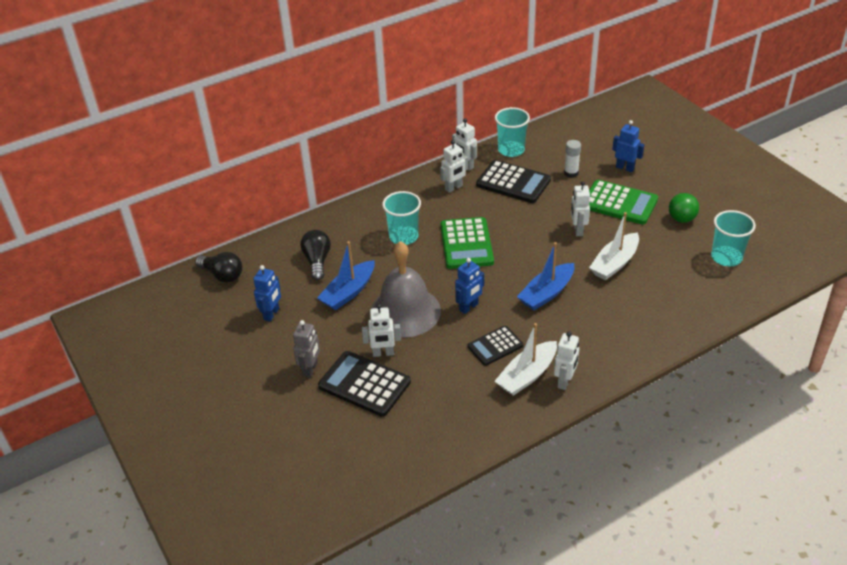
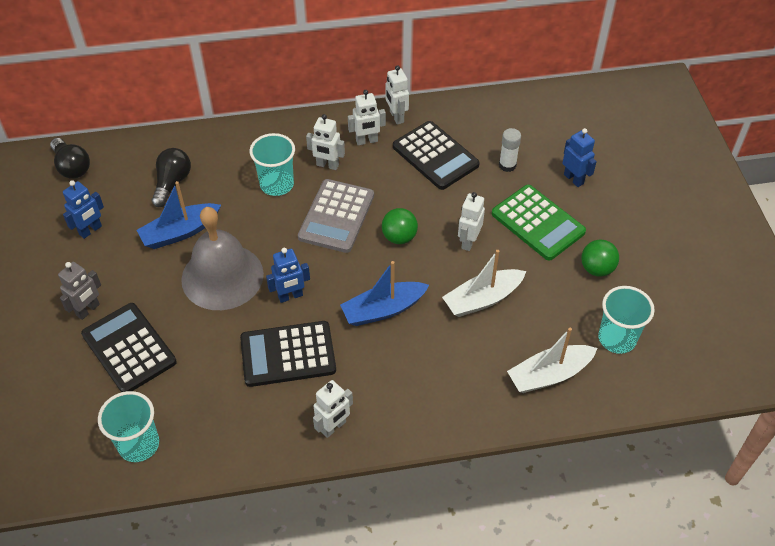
camera: 20 degrees right, 10 degrees up
(383, 353) = (169, 319): white robot -> white robot (327, 165)
(466, 244) = (336, 216): green calculator -> grey calculator
(495, 346) = (288, 354): black calculator -> black calculator, size x1.61
(511, 150) = (459, 113): turquoise cup -> turquoise cup (139, 444)
(524, 243) = (399, 237): none -> green ball
(527, 375) = (298, 403): white boat -> white boat (549, 375)

